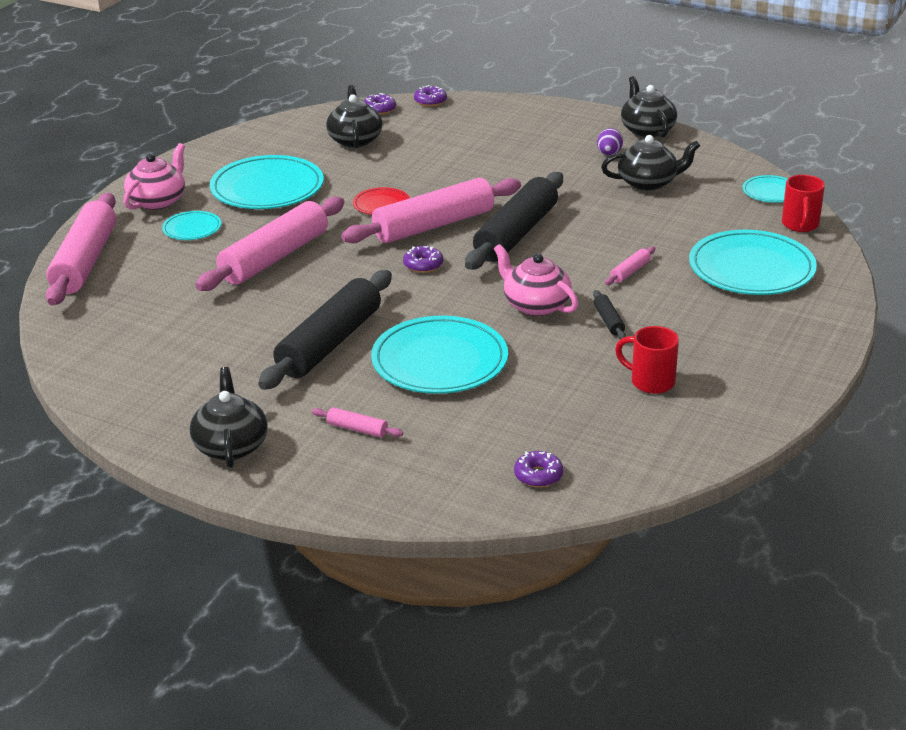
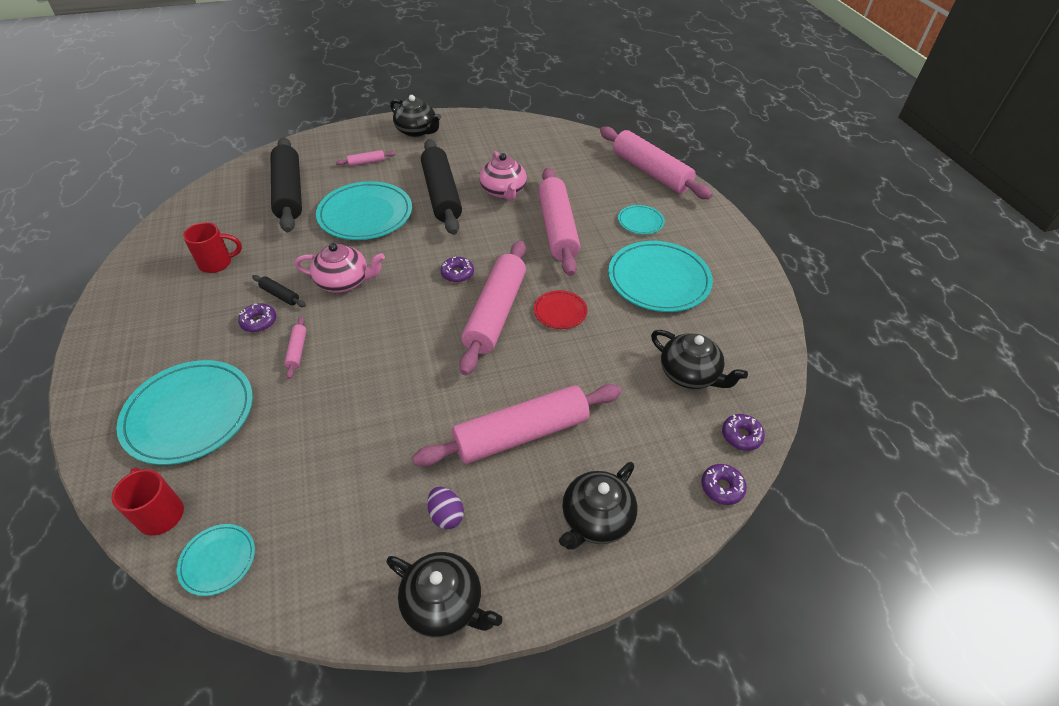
camera: 135 degrees right, 15 degrees up
(158, 201) = (700, 229): pink teapot -> pink teapot (503, 191)
(515, 163) = (521, 434): none -> pink rolling pin
(516, 234) = (424, 340): black rolling pin -> black rolling pin (289, 192)
(538, 475) = (247, 183): purple donut -> purple donut (259, 322)
(648, 183) = (365, 487): black teapot -> black teapot (596, 519)

